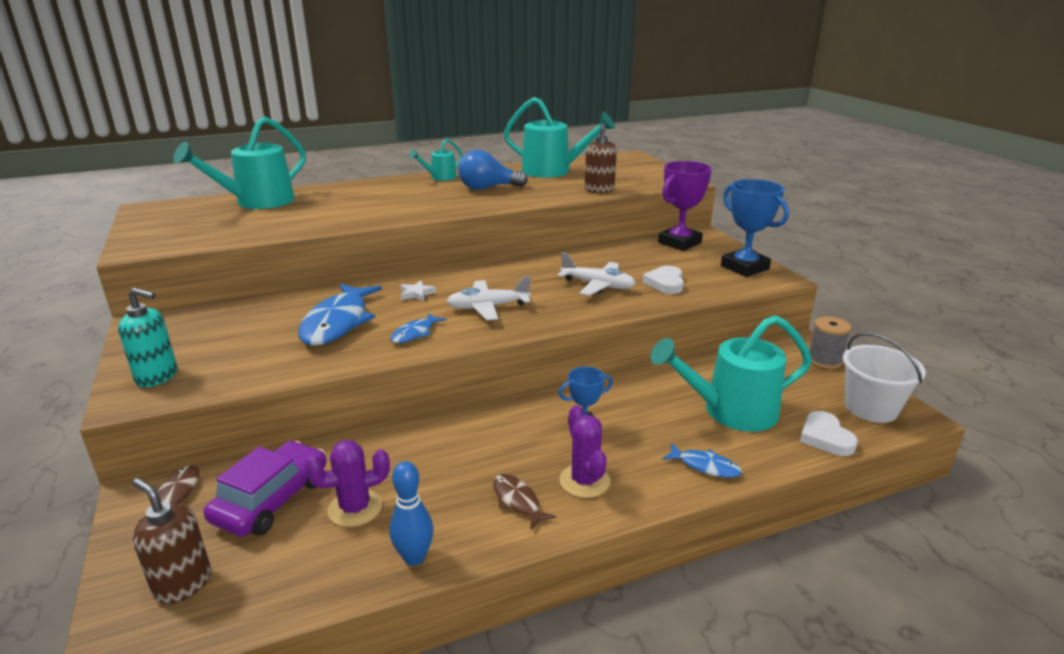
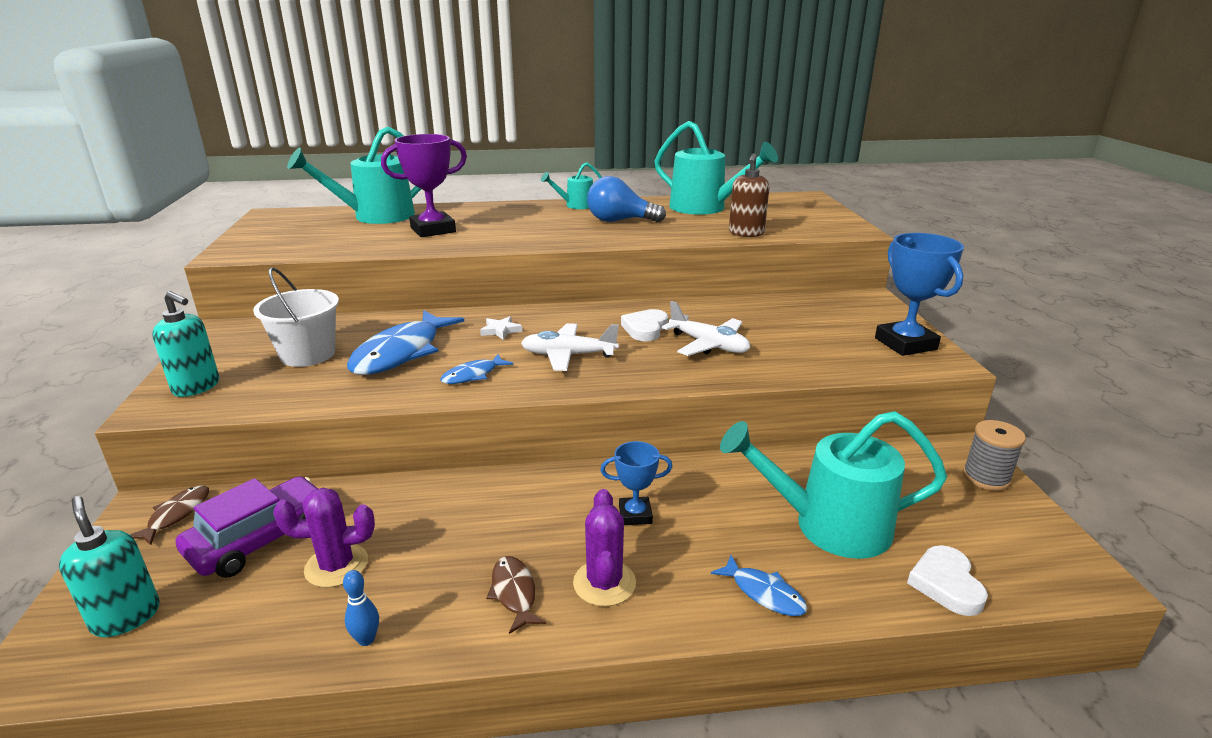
camera: 15 degrees right, 0 degrees up
(183, 584) = (126, 617): brown soap dispenser -> turquoise soap dispenser
(414, 557) = (366, 639): blue bowling pin -> blue bowling pin, size x0.64
(665, 283) = (793, 352): white heart -> white heart (645, 329)
(679, 243) = (835, 304): purple trophy -> purple trophy (433, 230)
(871, 408) = (1029, 554): white bucket -> white bucket (308, 354)

